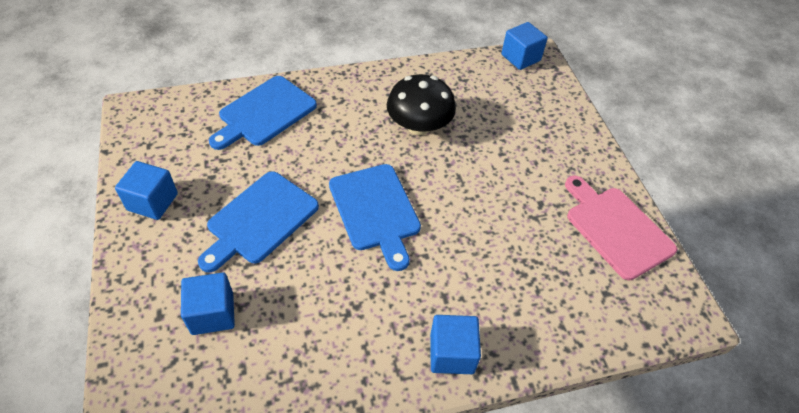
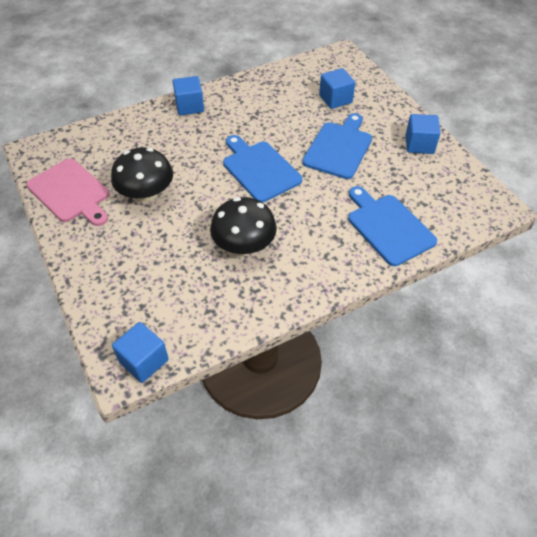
camera: 170 degrees right, 0 degrees up
(264, 113) = (388, 227): blue cutting board -> blue cutting board turned 60 degrees counterclockwise
(521, 207) = (146, 193): none -> black mushroom

